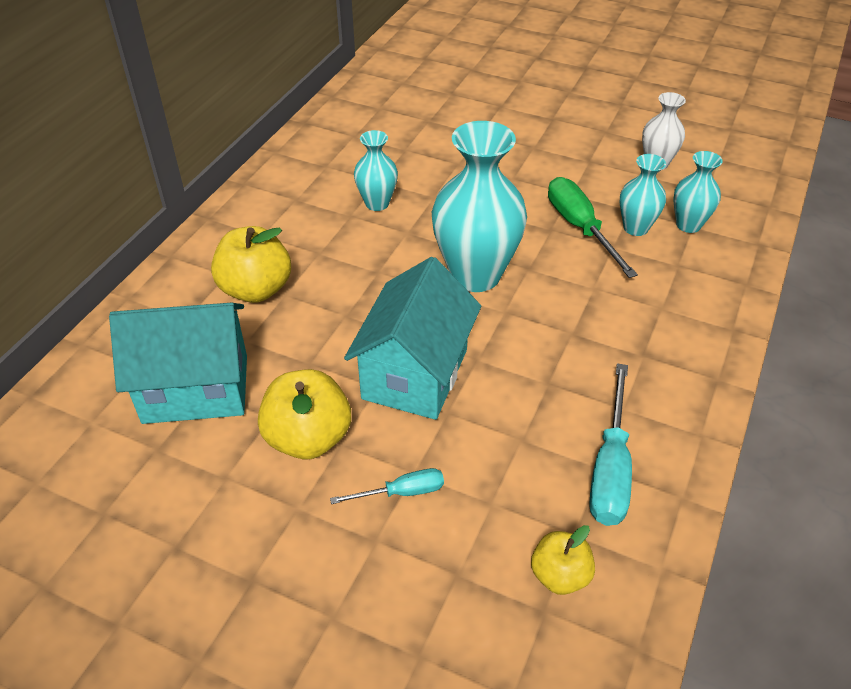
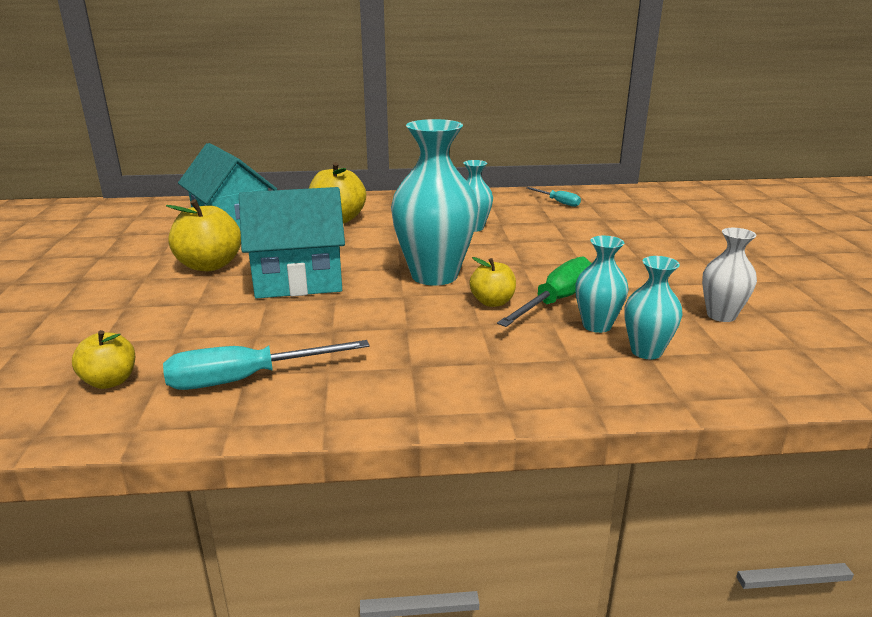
camera: 60 degrees right, 20 degrees down
(402, 492) = (174, 304): turquoise screwdriver -> turquoise screwdriver (558, 202)
(558, 263) = (492, 302): none -> yellow apple

